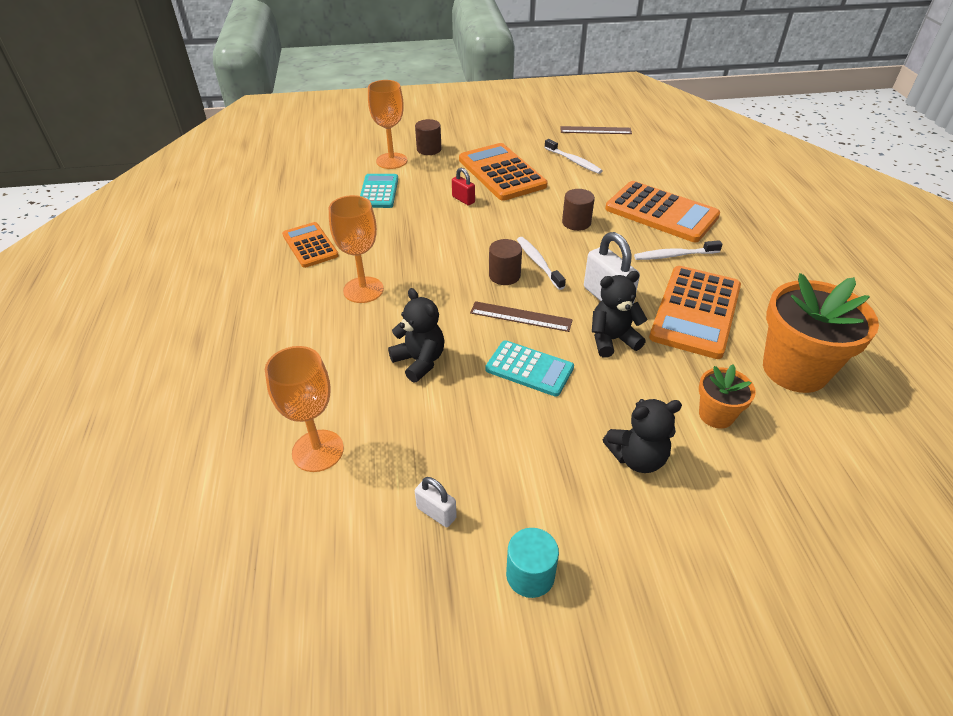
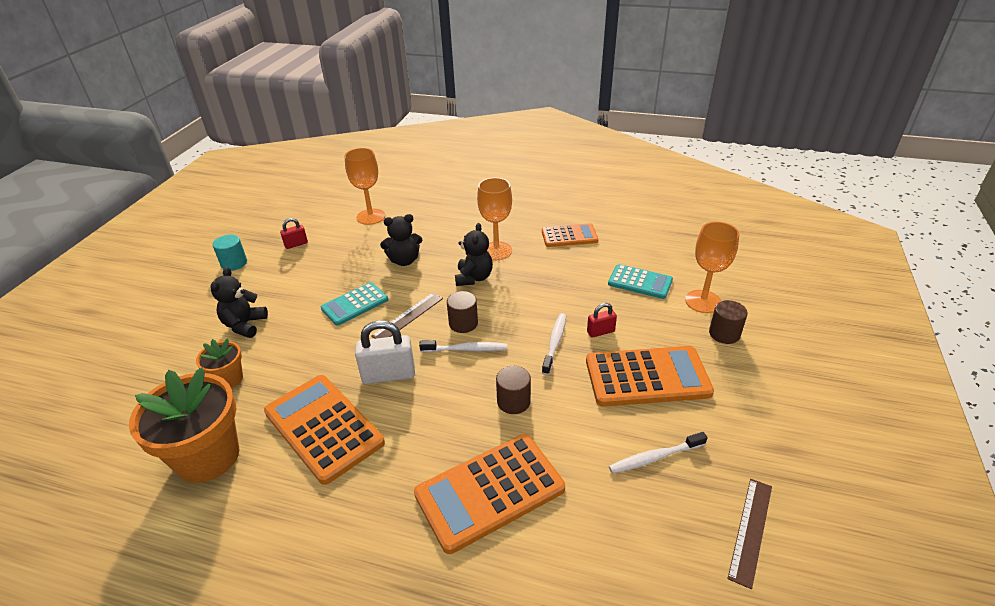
camera: 115 degrees right, 5 degrees down
(436, 513) = (296, 244): white padlock -> red padlock
(612, 340) = (342, 357): black teddy bear -> black teddy bear (474, 278)
(674, 255) = (407, 458): white toothbrush -> white toothbrush (554, 343)

